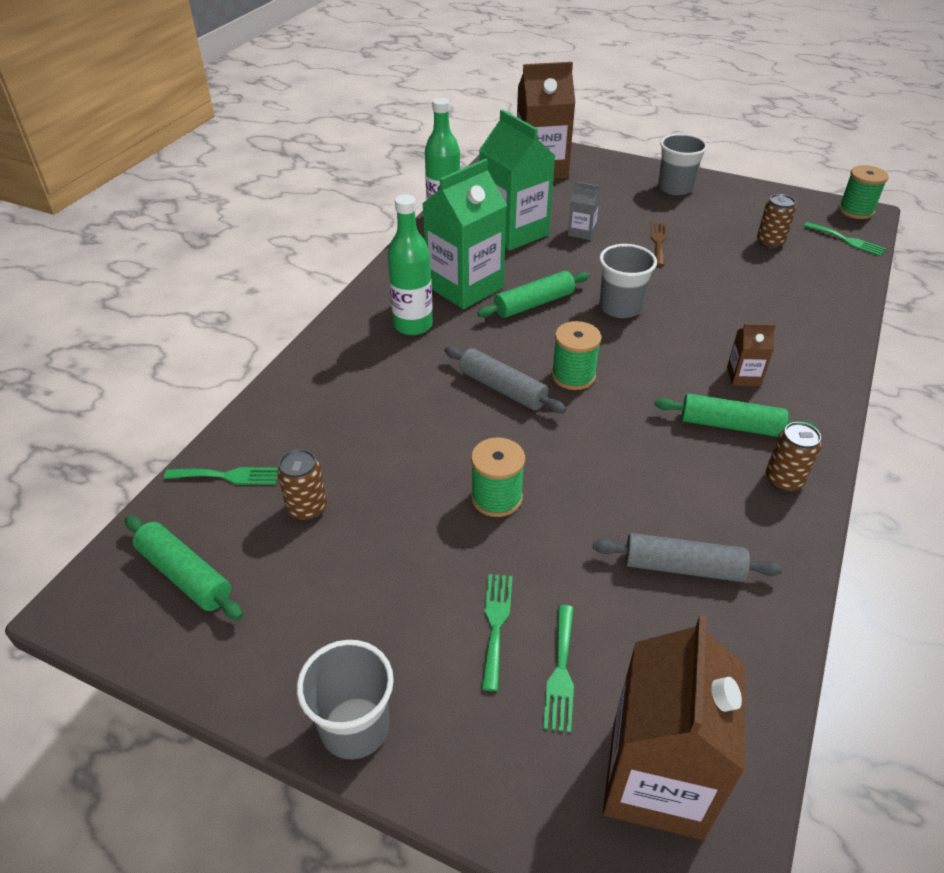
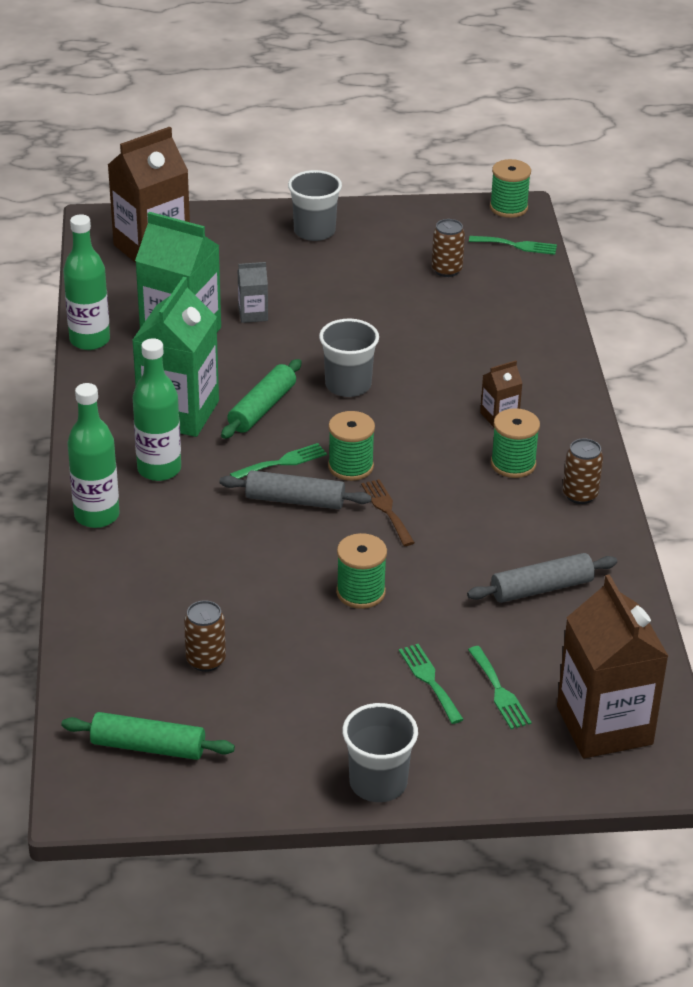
camera: 30 degrees left, 5 degrees down
(228, 476) = (108, 663): green fork -> green fork (282, 462)
(334, 345) = (97, 515): none -> green bottle
(658, 242) = (338, 302): brown fork -> brown fork (387, 510)
(730, 425) = (513, 464): green rolling pin -> green spool

